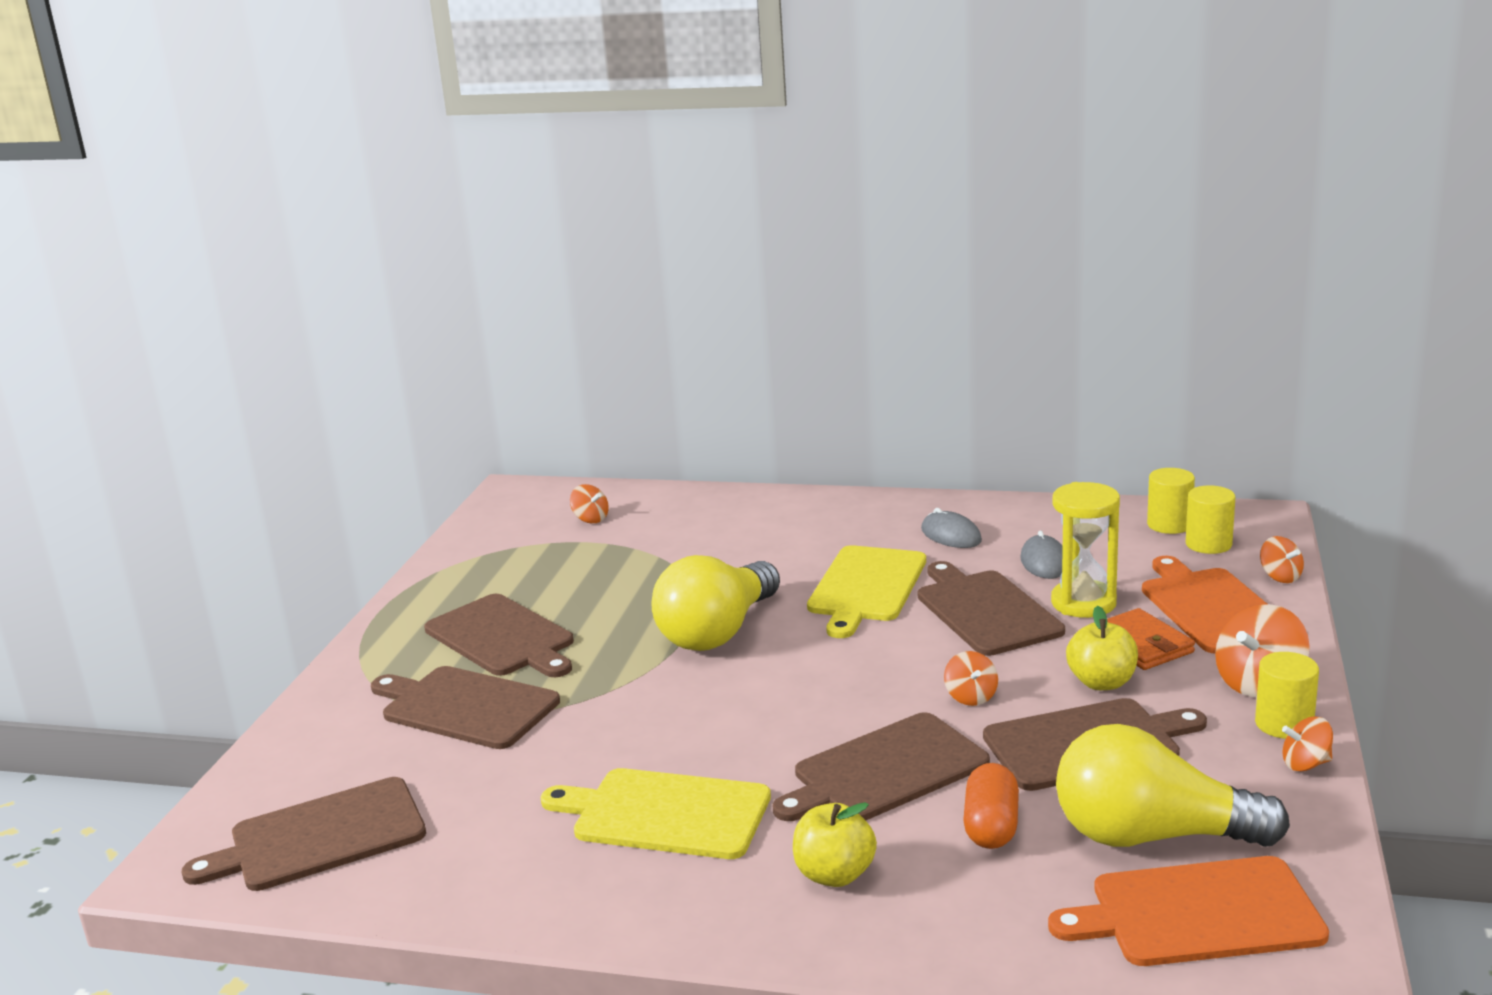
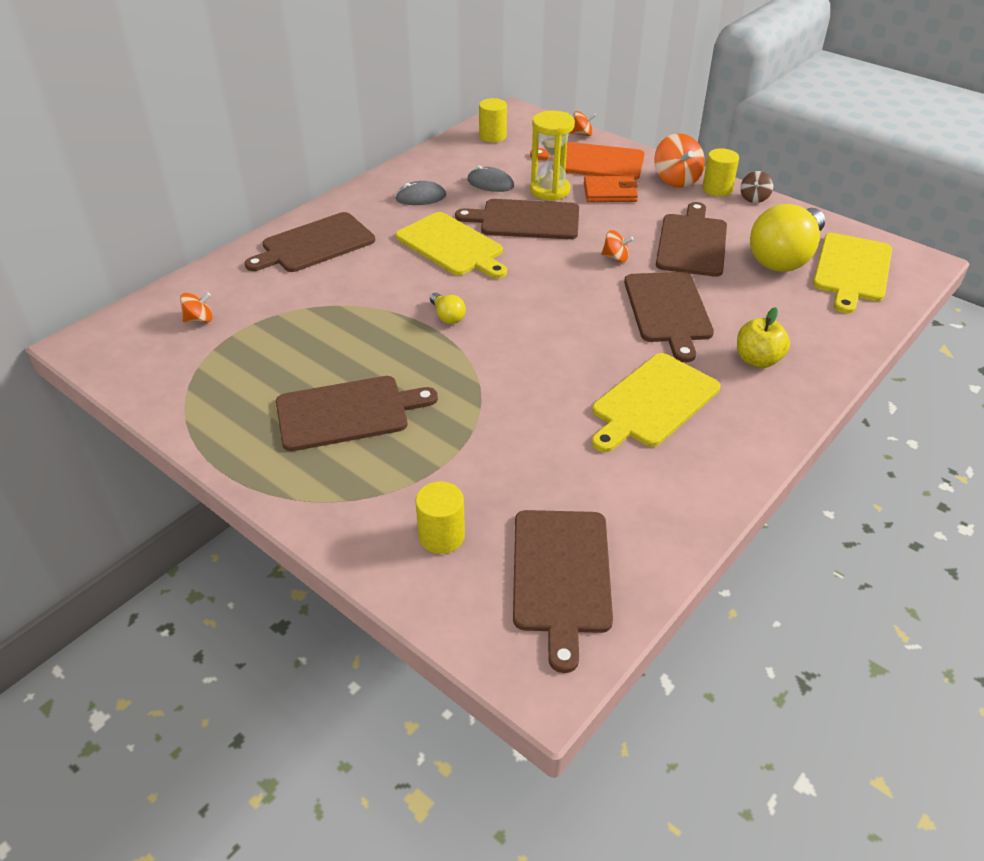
camera: 65 degrees left, 20 degrees up
(465, 707) = (437, 456): brown cutting board -> brown cutting board (315, 244)
(718, 632) = (447, 316): yellow light bulb -> yellow light bulb, size x0.41
(991, 826) = (746, 297): orange capsule -> none
(1101, 682) = (637, 217): yellow apple -> none
(1197, 913) = (852, 270): orange cutting board -> yellow cutting board
(1208, 544) = (527, 136): yellow cylinder -> yellow cylinder (441, 536)
(1305, 764) = (754, 198): orange spinning top -> brown spinning top

